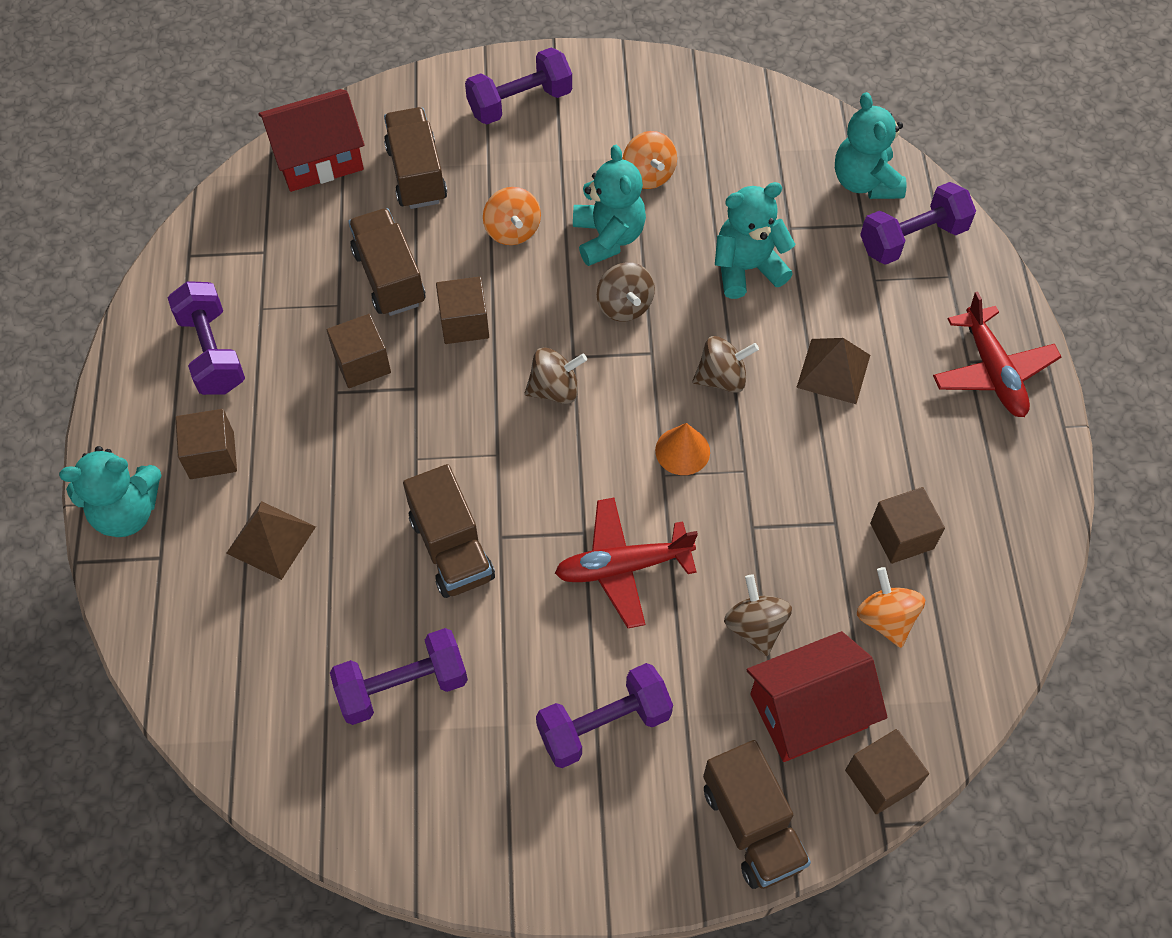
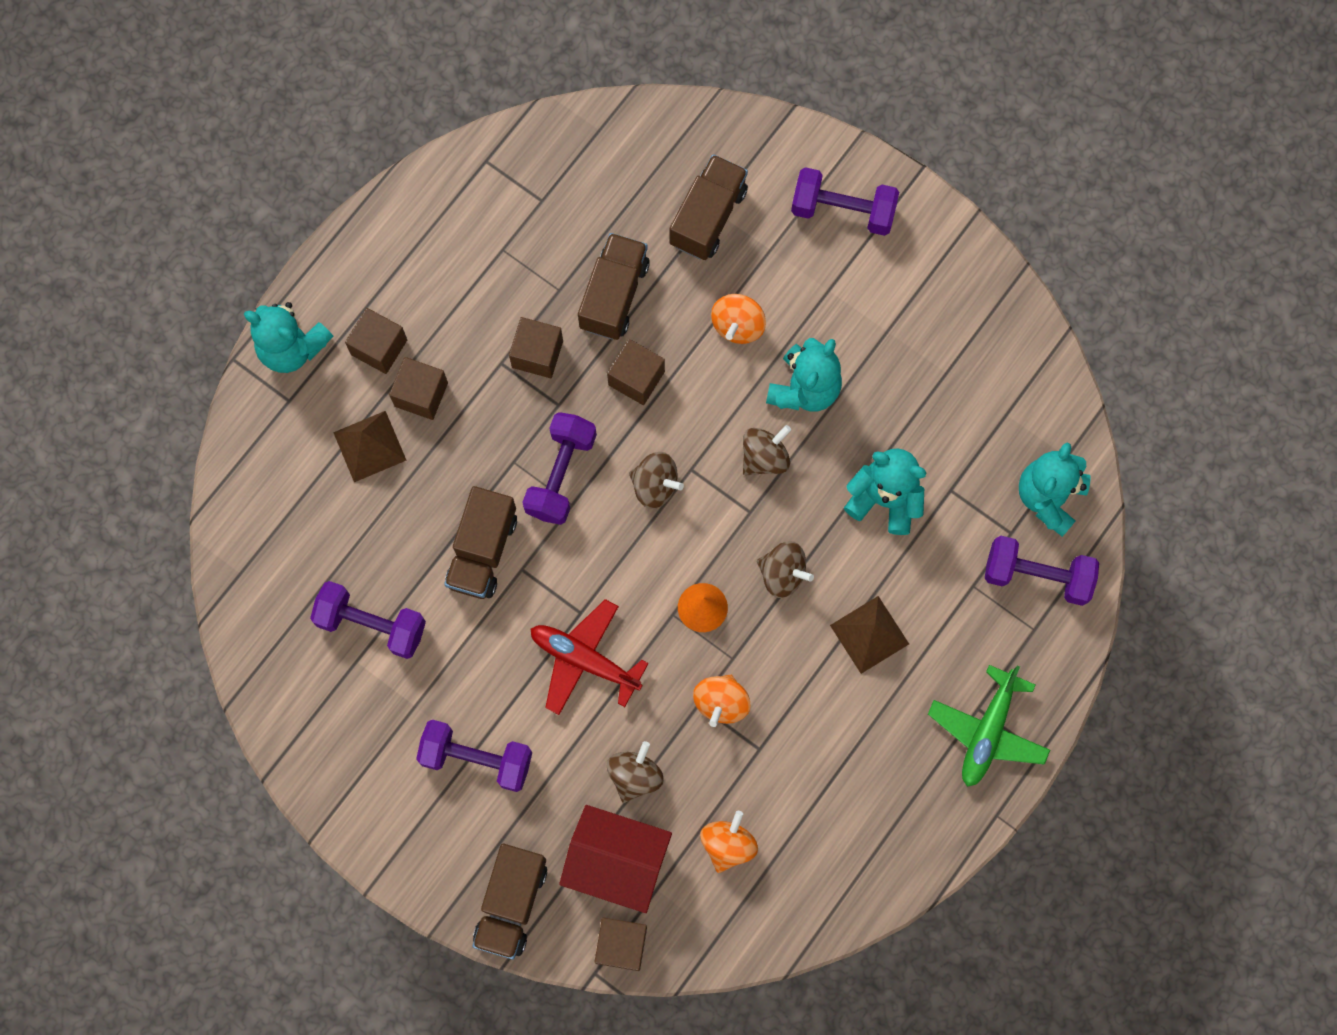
camera: 40 degrees right, 15 degrees up
(212, 352) = (441, 261): purple dumbbell -> purple dumbbell (561, 474)
(318, 158) = (646, 144): red house -> none
(624, 306) = (765, 457): brown spinning top -> brown spinning top turned 150 degrees counterclockwise
(648, 175) = (884, 357): orange spinning top -> orange spinning top (721, 702)
(902, 536) = (796, 797): brown cube -> brown cube (421, 394)
(992, 371) = (987, 731): red plane -> green plane

